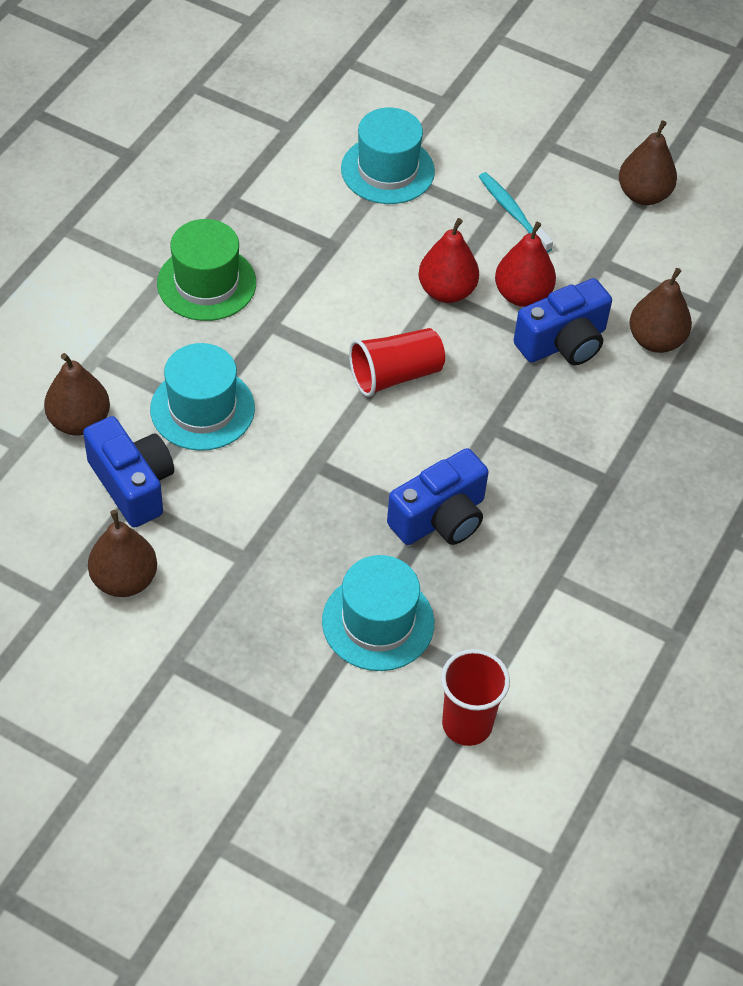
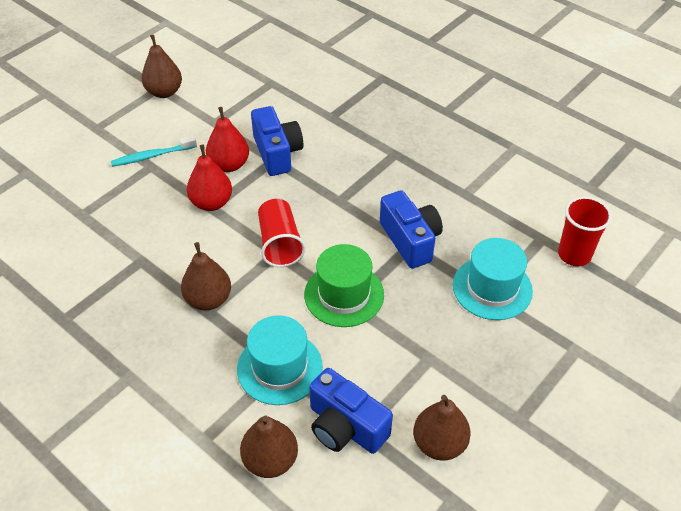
camera: 75 degrees left, 5 degrees down
(132, 484) = (345, 427): blue camera -> blue camera turned 120 degrees counterclockwise
(206, 283) = (149, 348): green hat -> green hat (344, 294)
(387, 170) = (79, 216): turquoise hat -> none
(656, 340) = (288, 111): brown pear -> brown pear (208, 299)

